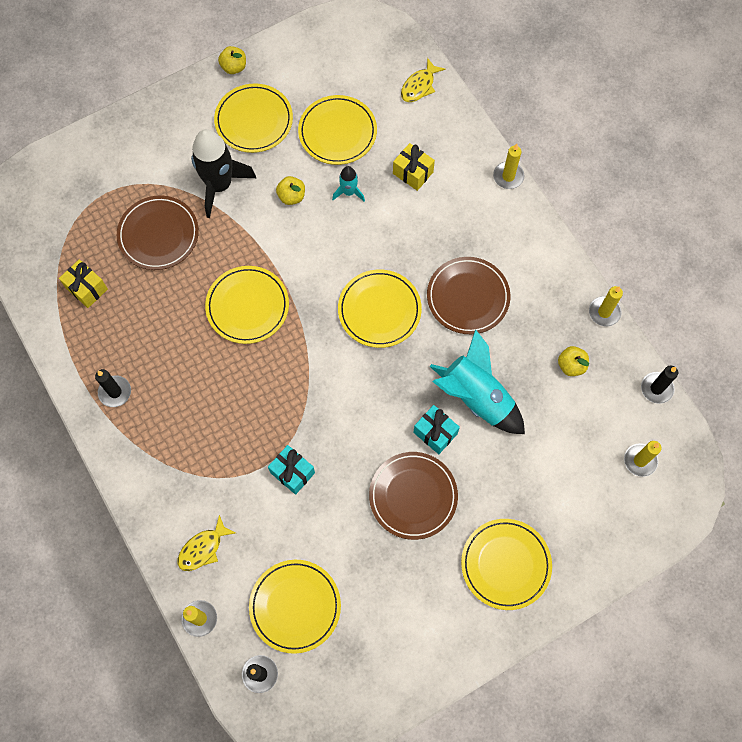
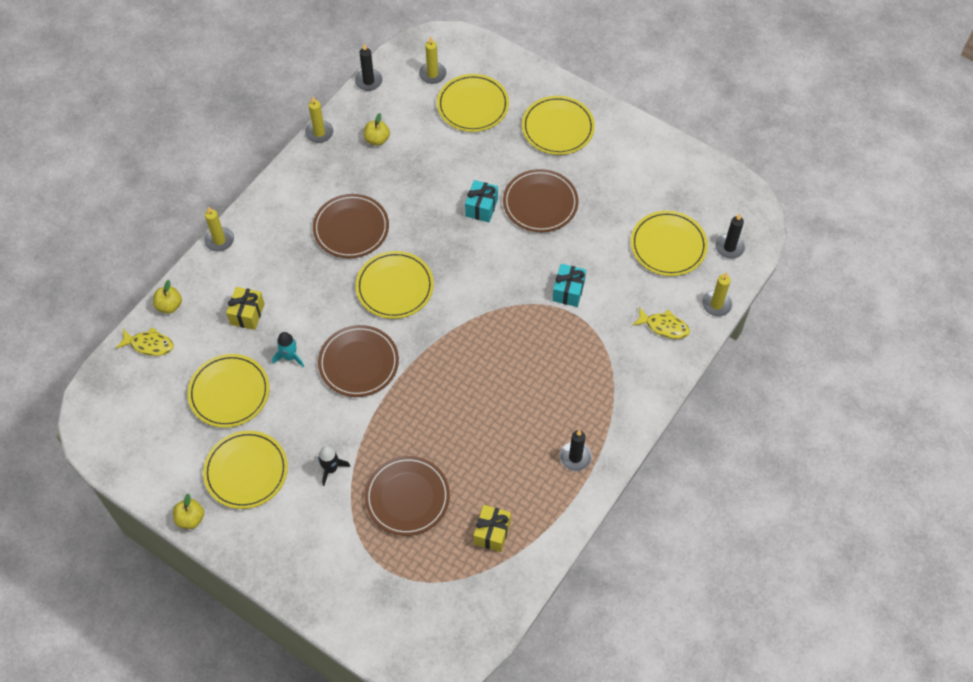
camera: 115 degrees left, 10 degrees down
(219, 185) = (331, 469): black rocket -> black rocket, size x0.49
(247, 306) = (441, 389): yellow plate -> yellow plate (473, 105)
(291, 196) = (315, 402): yellow apple -> yellow apple (169, 306)
(312, 246) = (358, 363): none -> brown plate
(476, 397) = (436, 191): turquoise rocket -> none

